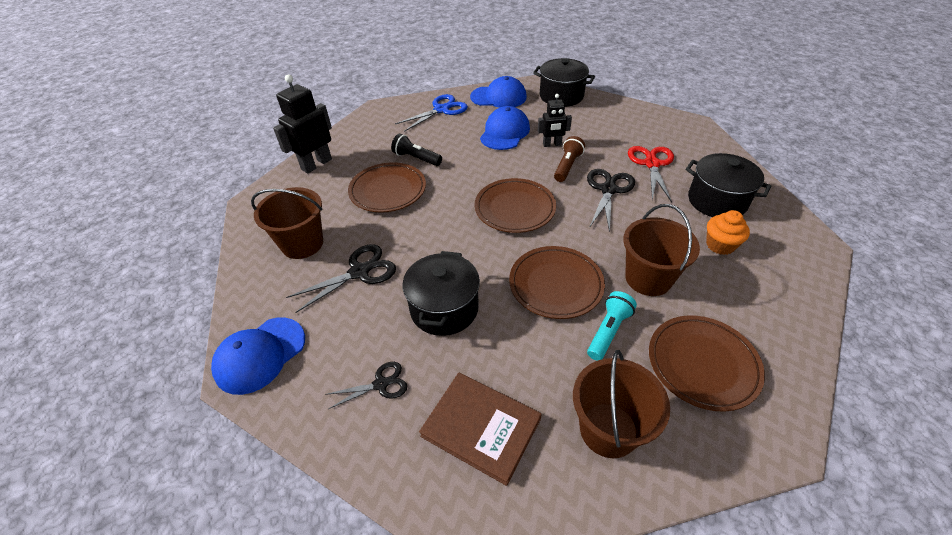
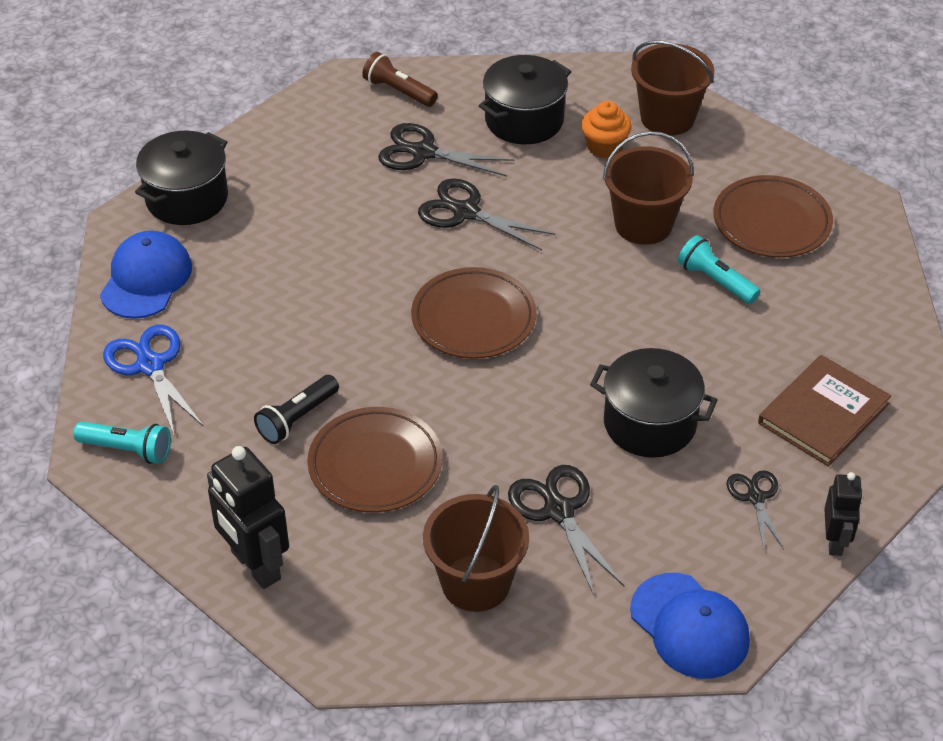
camera: 80 degrees left, 0 degrees up
(386, 115) = (128, 449): none -> turquoise flashlight
(505, 132) = (268, 292): blue cap -> none
(552, 144) = (329, 243): black robot -> black robot (835, 541)
(556, 285) = (634, 308): brown plate -> none
(567, 166) = (394, 240): brown flashlight -> brown flashlight (398, 91)
(608, 429) = (837, 314): brown bucket -> brown bucket (667, 118)
(651, 164) = (423, 153): red scissors -> black scissors

